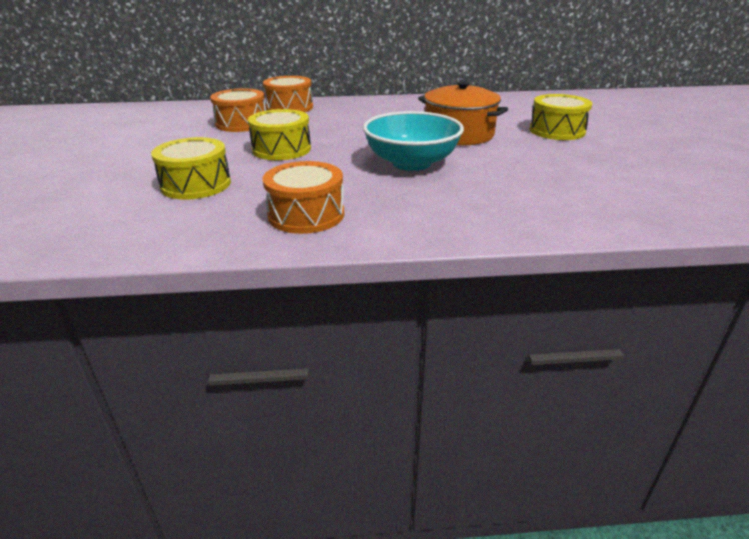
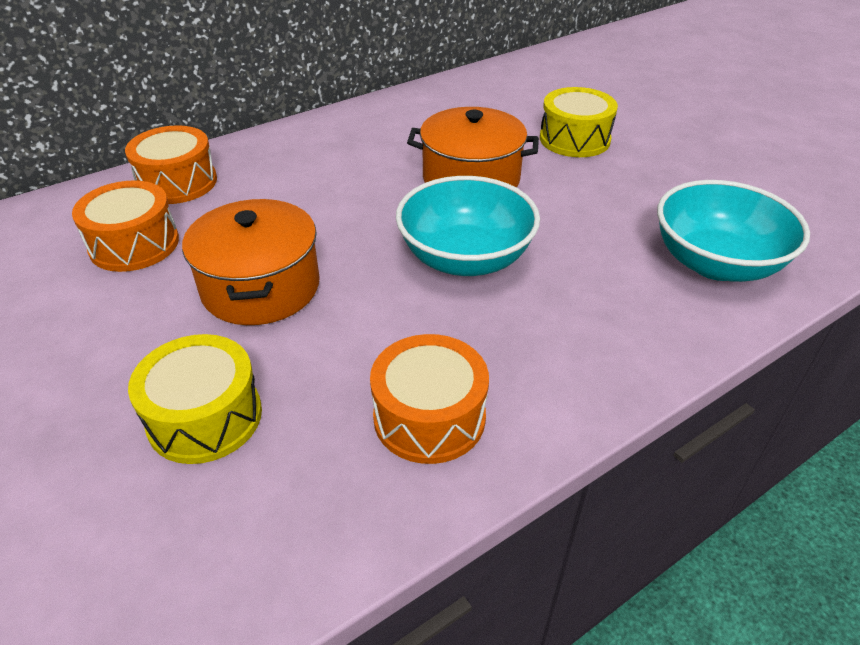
camera: 30 degrees left, 10 degrees up
(281, 149) = (260, 287): yellow drum -> orange pot
(594, 202) = (716, 263): none -> turquoise bowl

